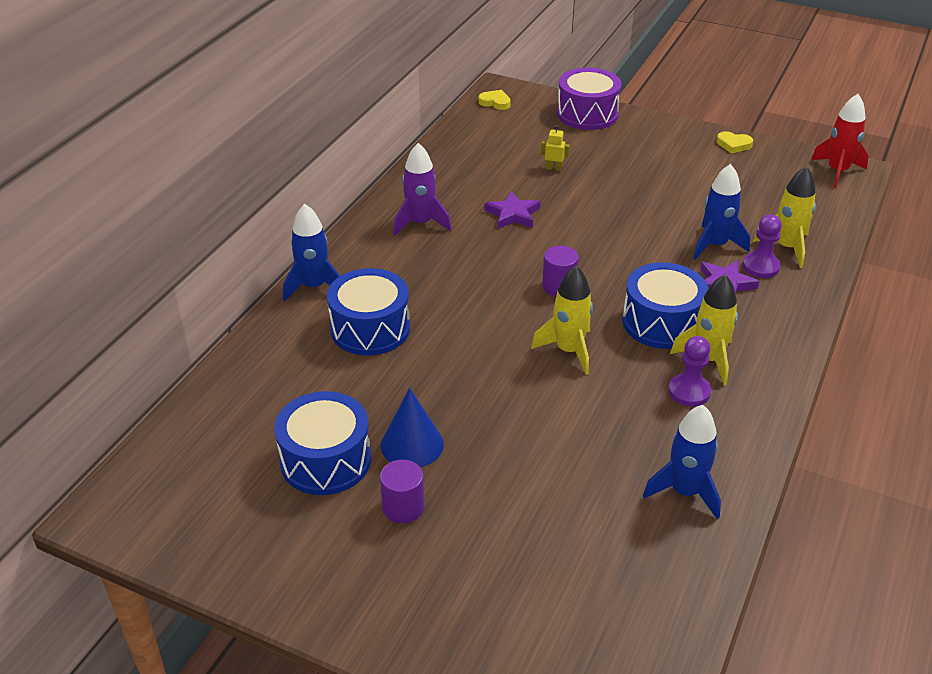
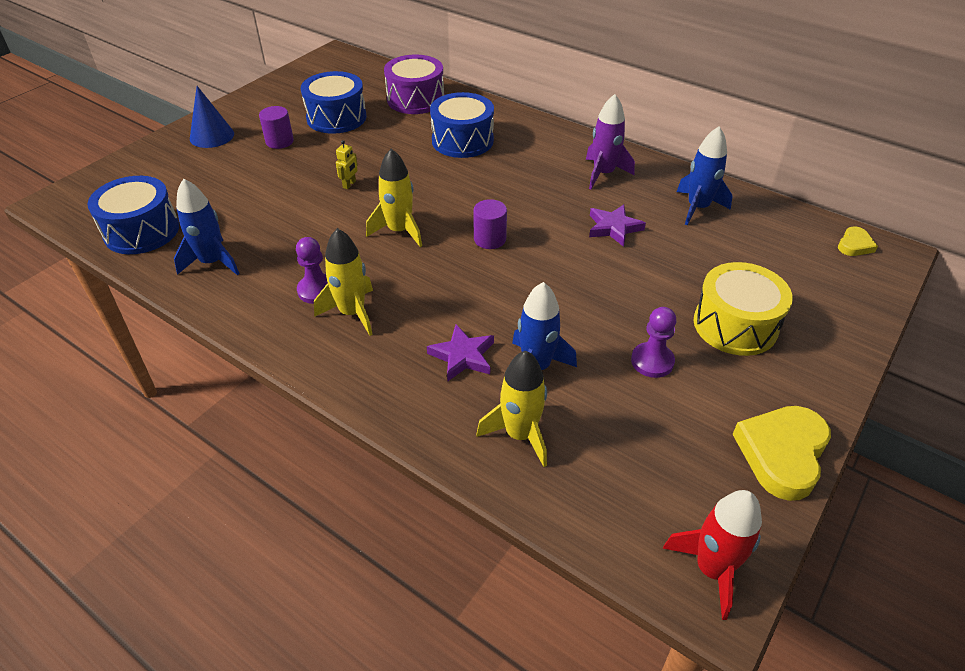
camera: 100 degrees right, 5 degrees up
(314, 286) = (521, 120): blue rocket -> blue rocket (697, 208)
(412, 444) = (332, 149): blue cone -> blue cone (212, 136)
(554, 168) = (704, 268): yellow robot -> yellow robot (349, 184)
(587, 114) = (843, 317): purple drum -> purple drum (415, 99)
(618, 157) = (735, 325): none -> yellow drum
(662, 322) = (416, 294): blue drum -> blue drum (142, 231)
(733, 145) = (782, 454): yellow heart -> yellow heart, size x1.97
(760, 267) = (486, 396): purple pawn -> purple pawn (652, 361)

